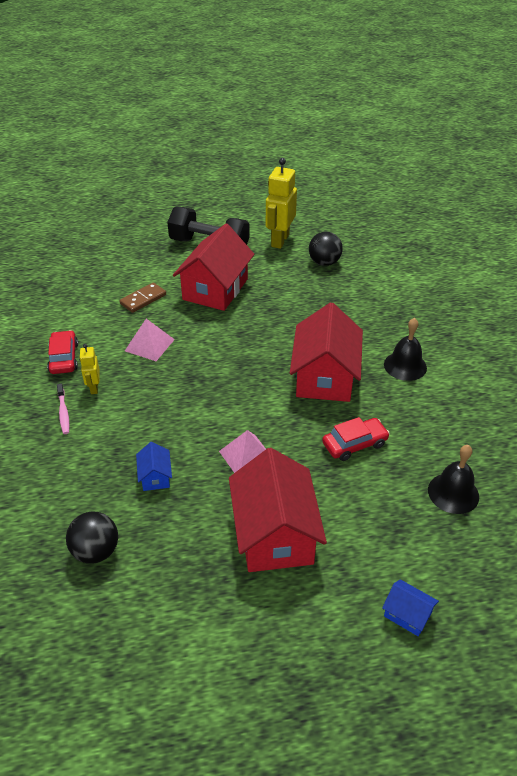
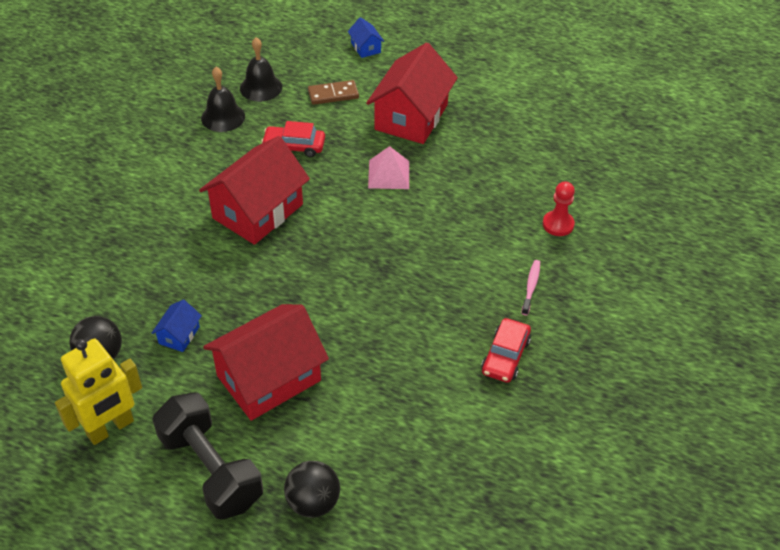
camera: 150 degrees left, 5 degrees up
(59, 478) = (558, 224): none -> red pawn
(94, 388) = (488, 302): yellow robot -> none
(96, 551) = (549, 159): black ball -> black ball (313, 502)
(143, 299) = (367, 405): brown domino -> brown domino (333, 94)
(149, 345) = (401, 329): pink pyramid -> none
(155, 476) = (475, 191): blue house -> blue house (179, 335)
(405, 366) = (175, 188): black bell -> black bell (223, 117)

